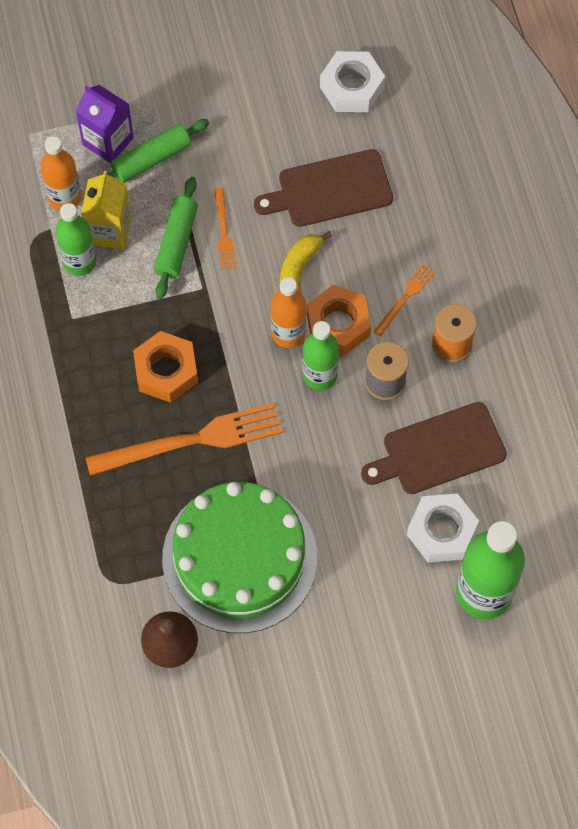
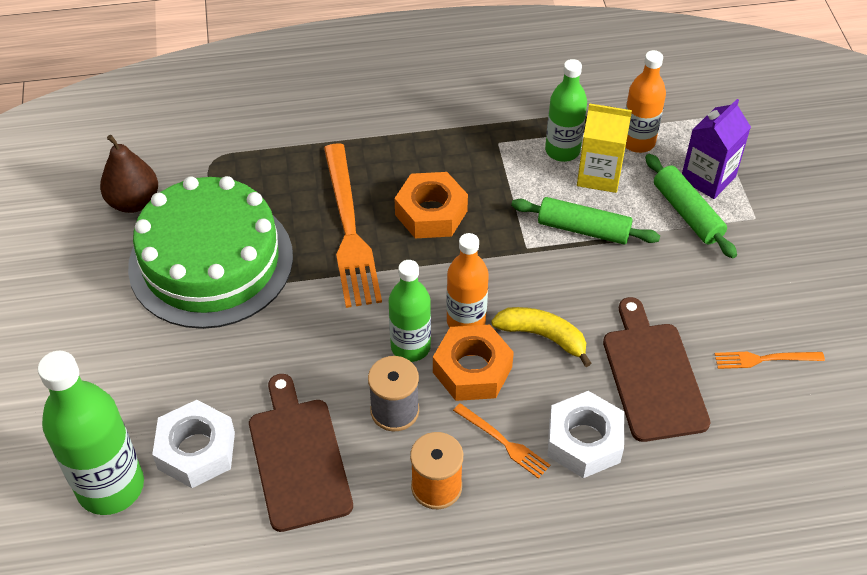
camera: 95 degrees right, 15 degrees down
(224, 232) = (596, 271): orange fork -> orange fork (764, 359)
(352, 87) = (800, 411): white nut -> white nut (584, 441)

